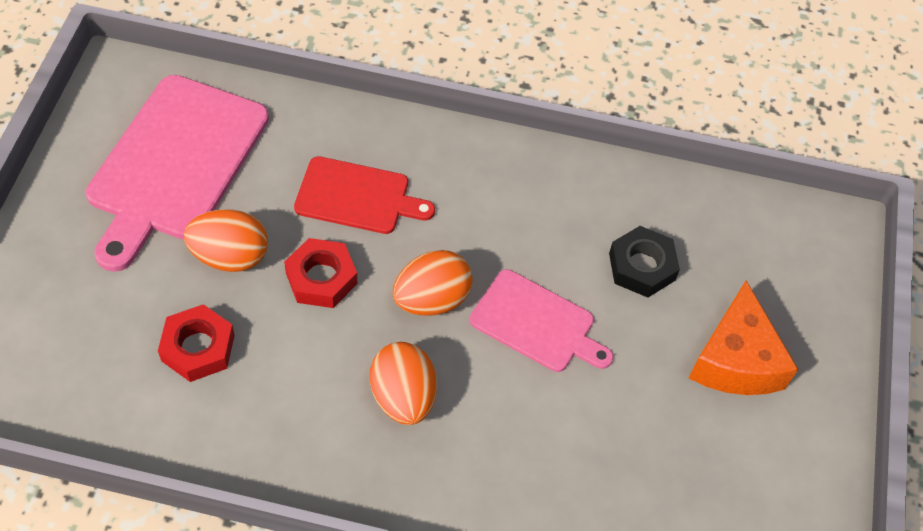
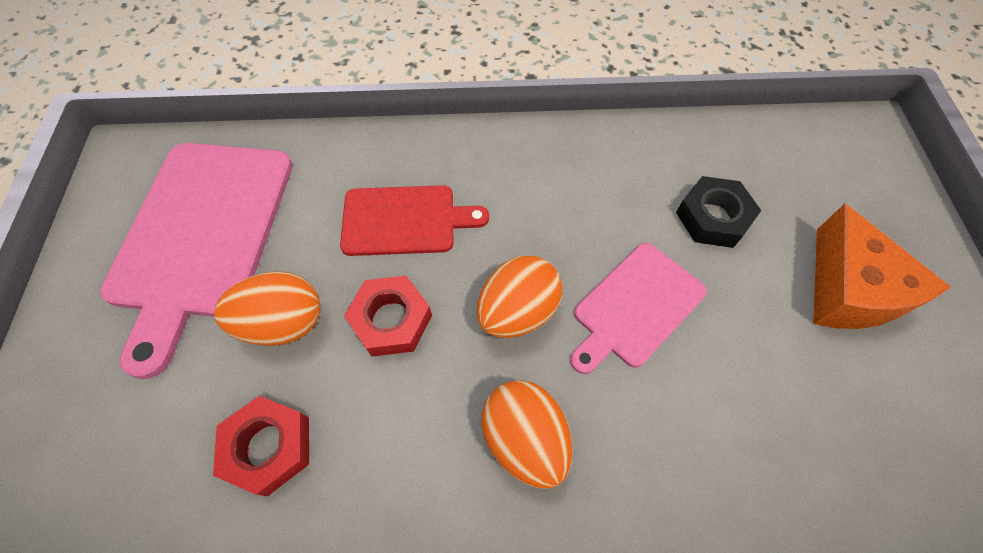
camera: 10 degrees left, 5 degrees up
(536, 323) = (635, 307): pink cutting board -> pink cutting board turned 120 degrees clockwise

